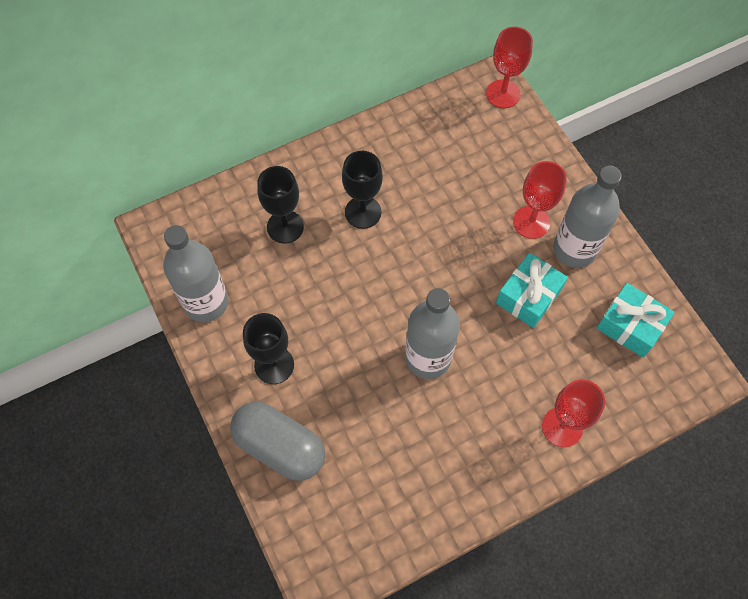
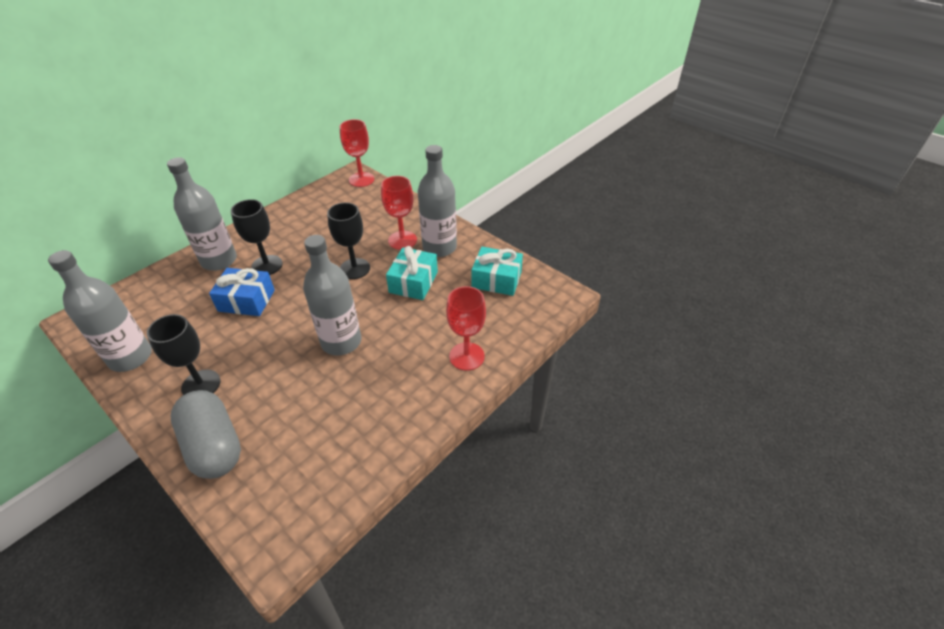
camera: 20 degrees left, 20 degrees down
(280, 447) = (213, 446): grey capsule -> grey capsule turned 45 degrees clockwise
(285, 227) = (201, 289): black goblet -> black goblet (354, 268)
(309, 186) = (219, 260): none -> grey bottle
(333, 261) = (246, 300): none -> blue gift

